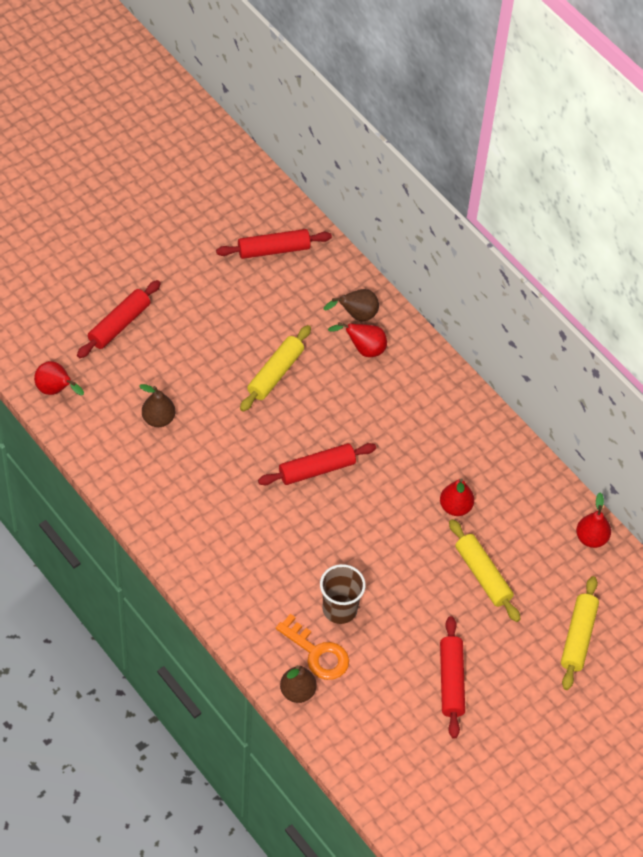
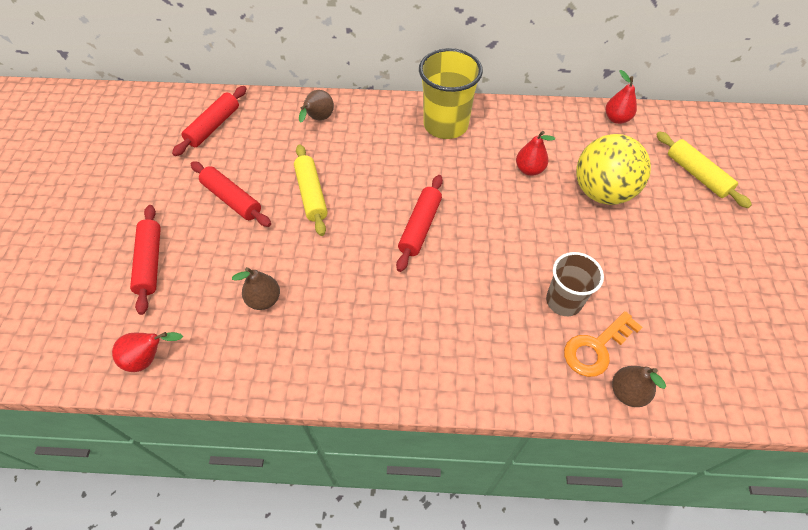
camera: 45 degrees left, 0 degrees up
(317, 653) = (596, 348): orange key -> orange key turned 150 degrees clockwise
(364, 349) = (349, 133): red pear -> none
(446, 412) = (445, 125): none -> yellow cup
(451, 681) = (688, 273): red rolling pin -> red rolling pin (232, 199)
(482, 575) = (602, 192): yellow rolling pin -> yellow ball

